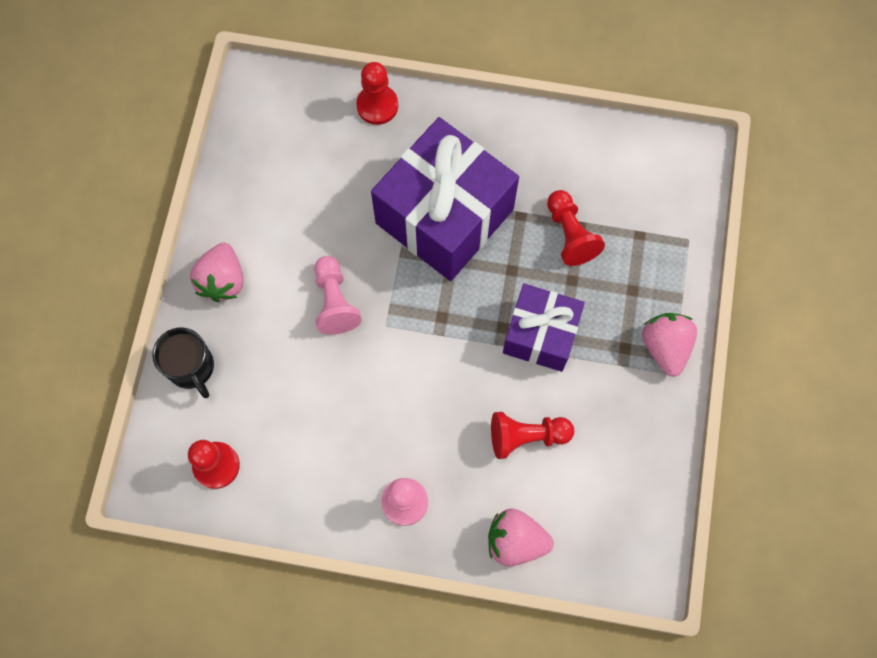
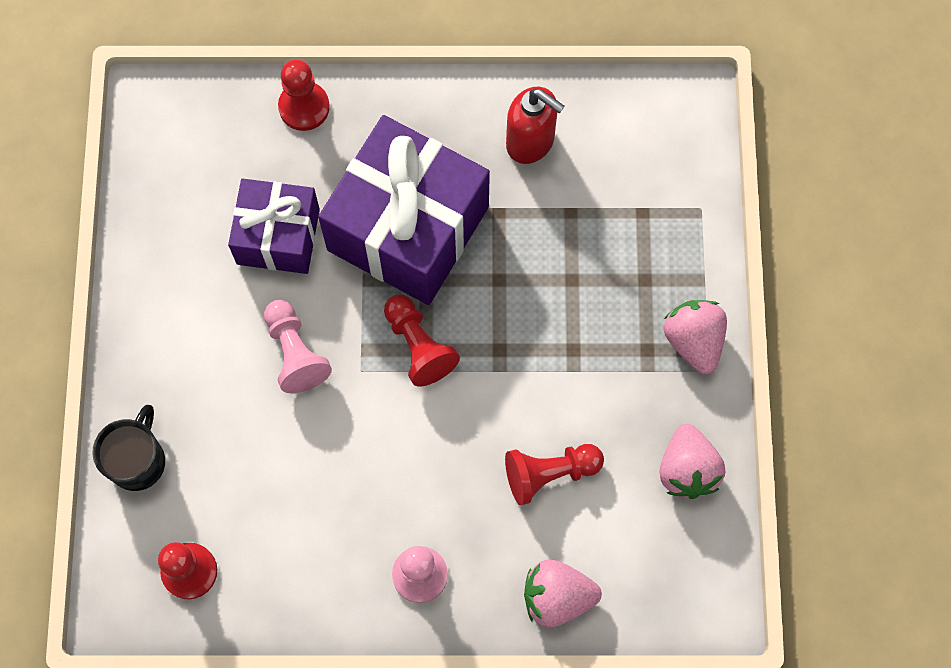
camera: 10 degrees left, 0 degrees up
(191, 368) = (138, 461): black mug -> black mug turned 120 degrees counterclockwise
(223, 280) = (156, 350): pink strawberry -> pink strawberry (687, 469)
(540, 335) = (545, 351): purple gift -> purple gift (278, 236)
(557, 163) = (531, 142): none -> red soap dispenser
(570, 234) = (560, 225): red pawn -> red pawn (418, 346)

